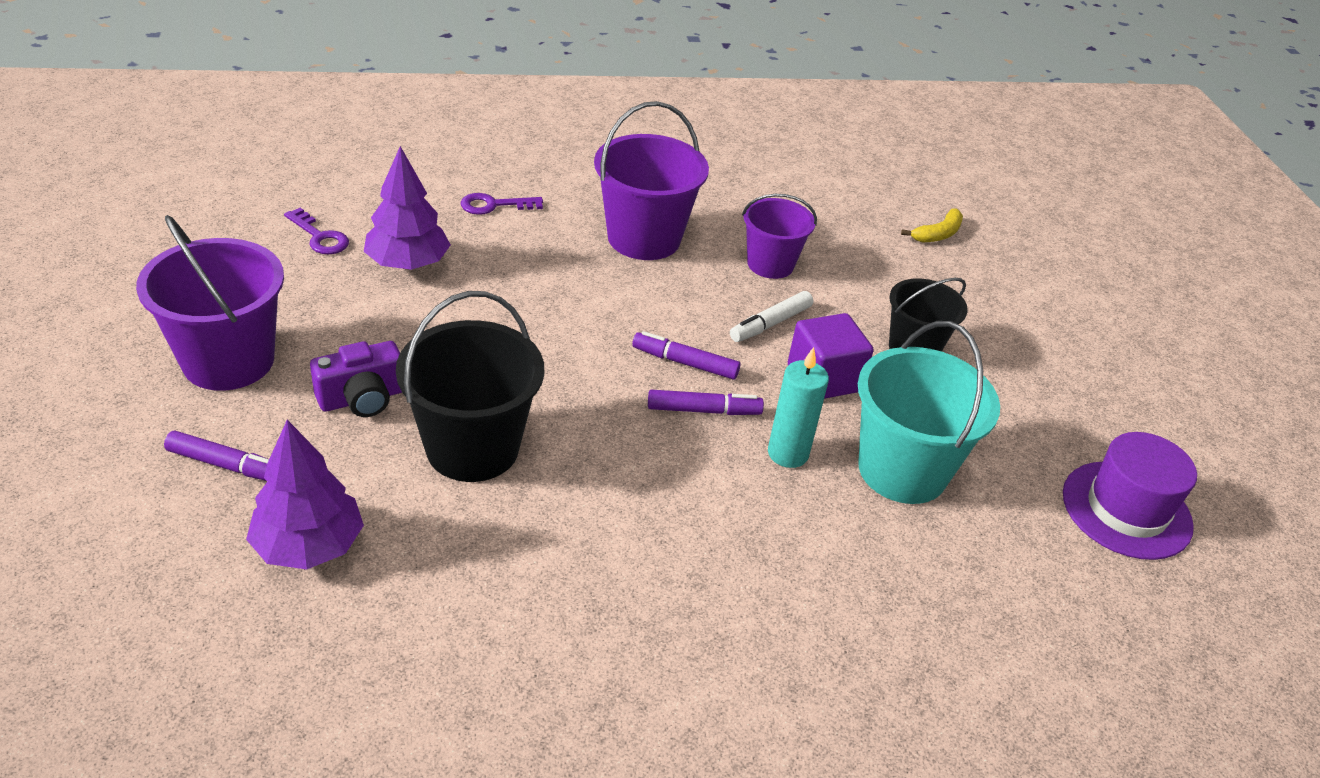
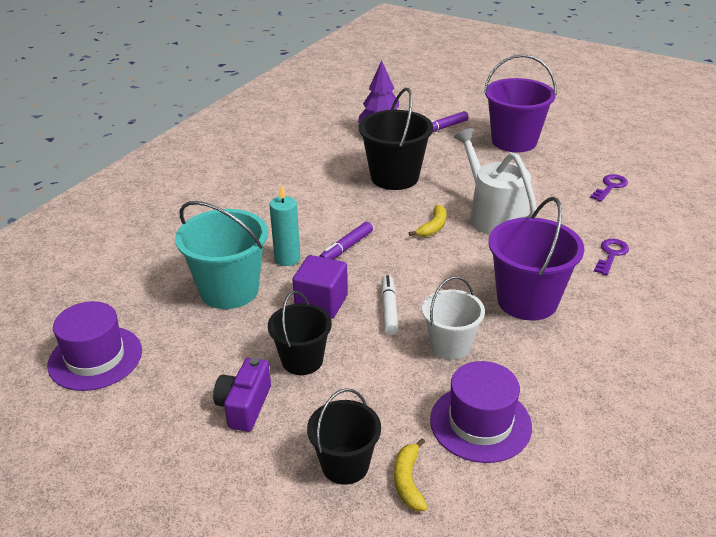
camera: 135 degrees right, 5 degrees down
(319, 237) = (610, 187): purple key -> purple key turned 135 degrees clockwise
(362, 398) = (456, 163): purple camera -> purple camera (244, 406)
(407, 264) = (562, 204): purple tree -> none
(492, 311) = (493, 215): none -> white watering can
(574, 353) = (433, 227): none -> yellow banana
(685, 363) = (388, 259): purple marker -> none
(770, 264) = (450, 345): purple bucket -> white bucket
(837, 219) = (480, 423): none -> purple hat
(971, 269) = (345, 465): none -> black bucket

